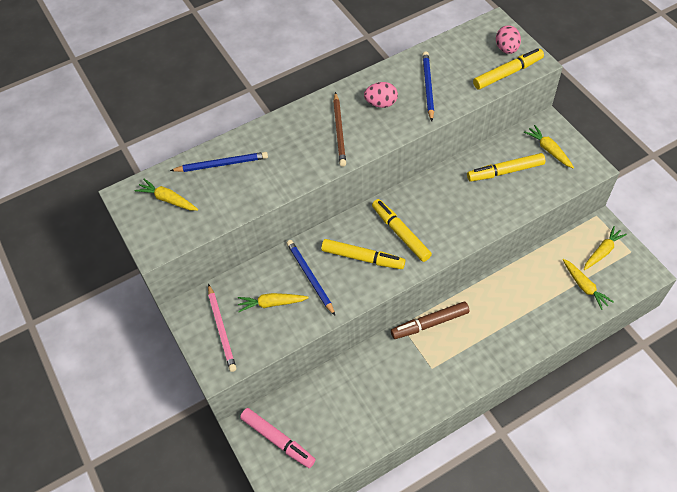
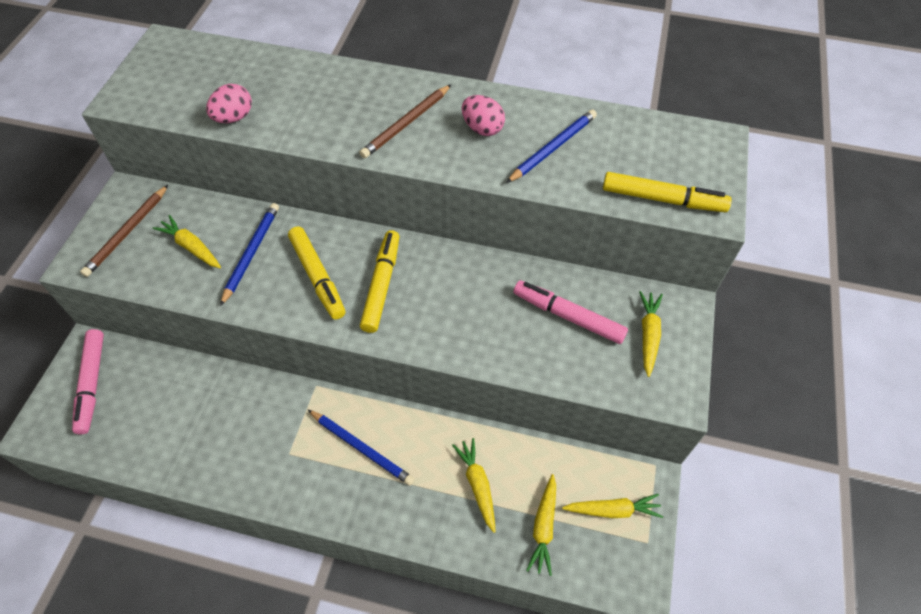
camera: 40 degrees right, 0 degrees up
(168, 199) = (186, 70): yellow carrot -> yellow carrot (477, 485)
(221, 164) = (267, 74): blue pencil -> blue pencil (361, 448)
(222, 329) = (127, 232): pink pencil -> brown pencil
(430, 323) = (343, 410): brown marker -> none
(505, 171) = (569, 317): yellow marker -> pink marker
(506, 49) = (696, 174): pink egg -> pink egg (234, 118)

